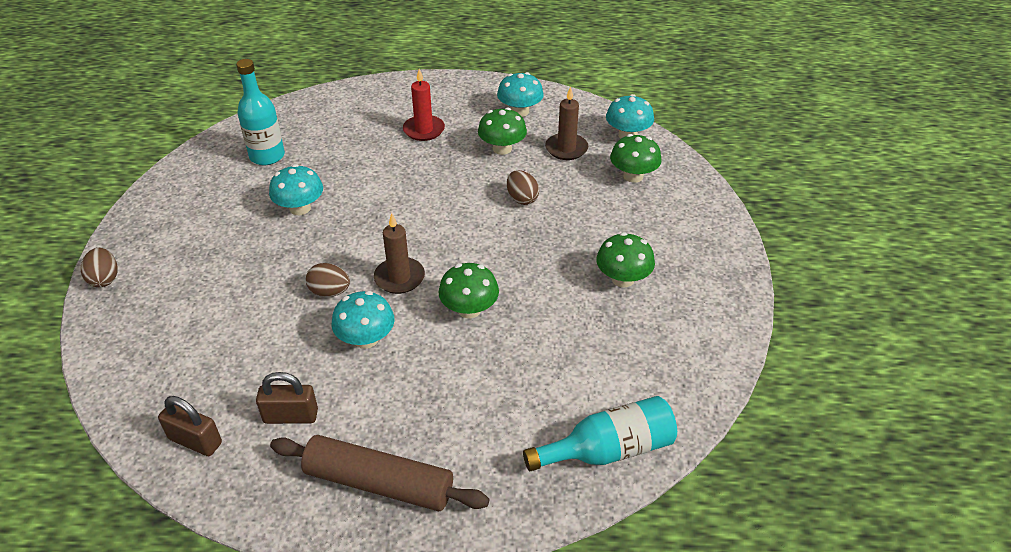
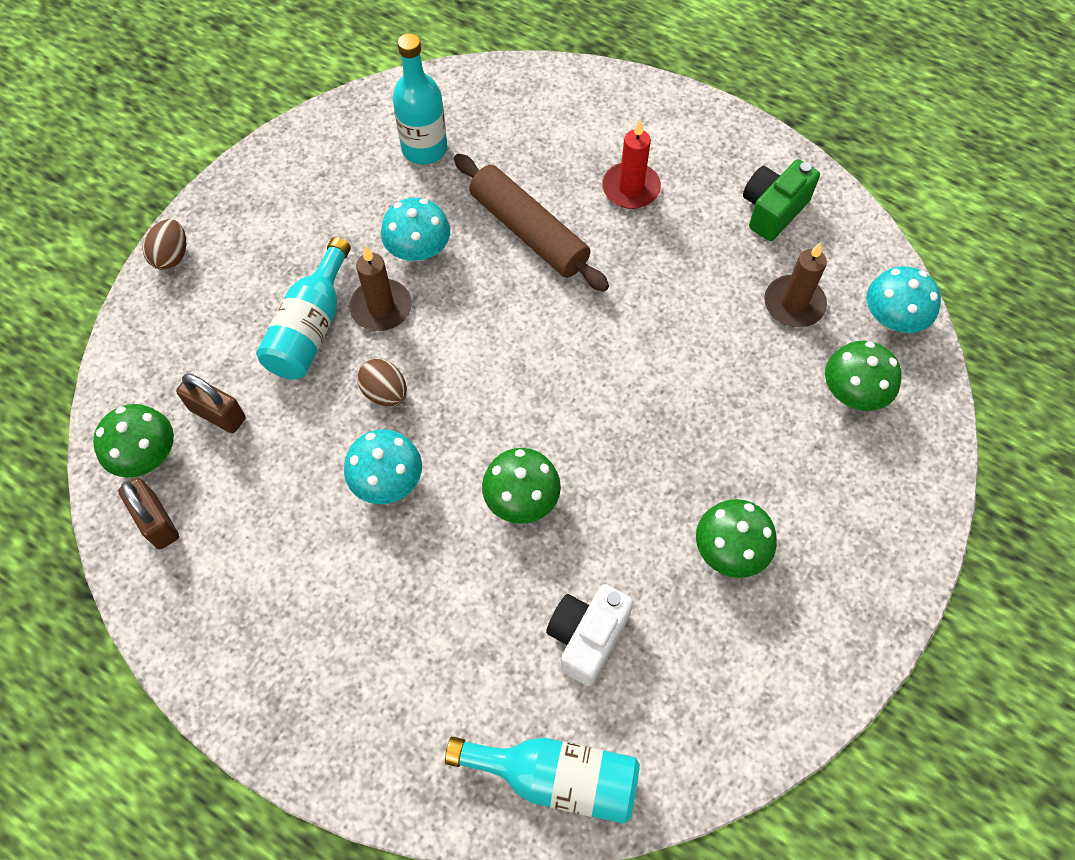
camera: 30 degrees right, 20 degrees up
(247, 278) = (311, 327): none -> turquoise bottle
(291, 416) = (259, 542): brown padlock -> brown padlock (217, 414)
(379, 482) = (299, 676): brown rolling pin -> brown rolling pin (529, 231)
(399, 278) = (471, 411): brown candle -> brown candle (381, 307)
(502, 148) = (710, 265): green mushroom -> green mushroom (146, 455)
(520, 111) = (773, 210): turquoise mushroom -> green camera
(522, 199) = (684, 361): brown egg -> none
(569, 363) = (587, 637): none -> white camera

